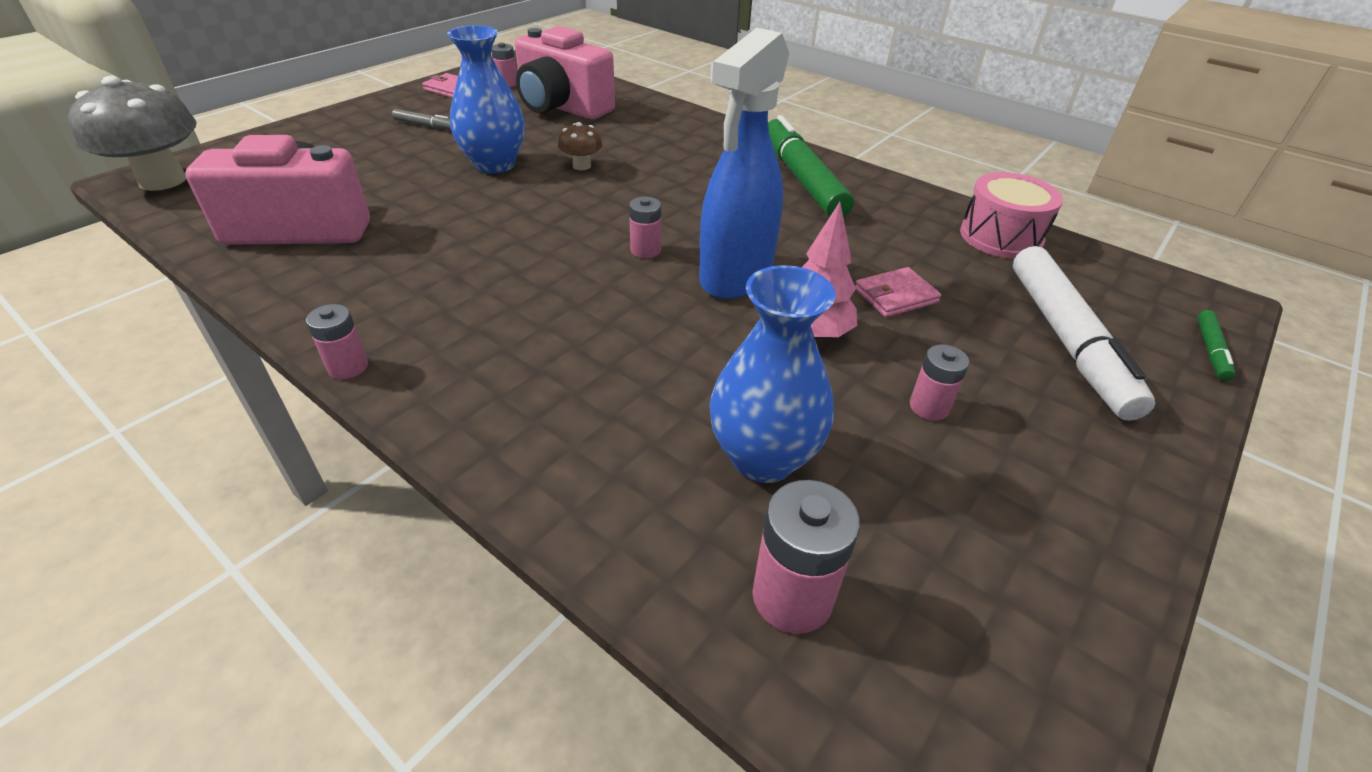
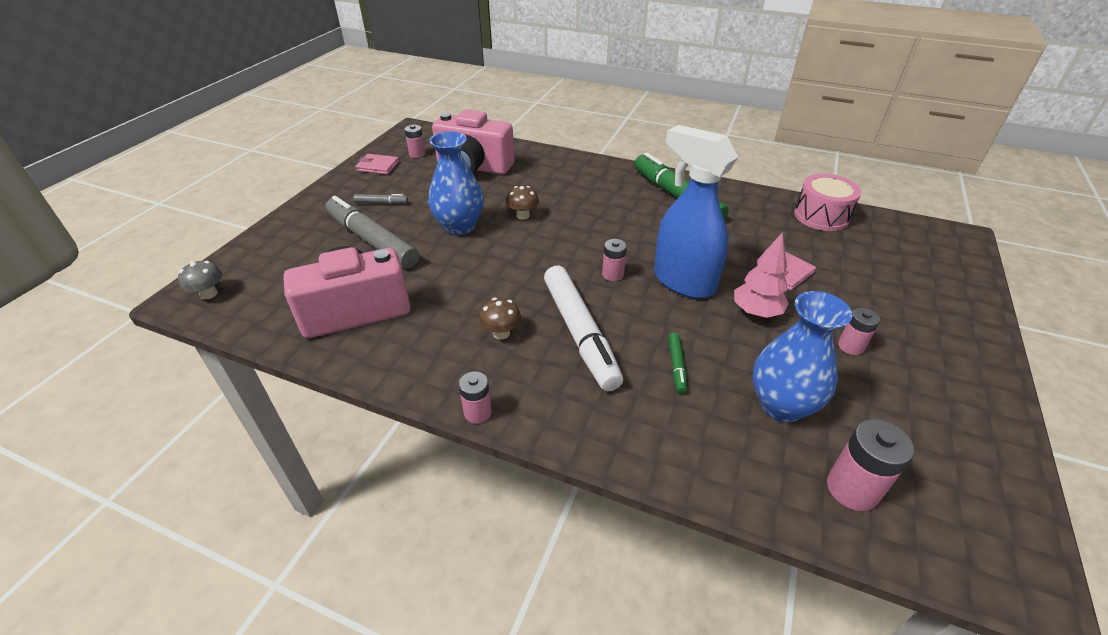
camera: 15 degrees left, 0 degrees up
(162, 180) = (209, 294): grey mushroom -> grey mushroom, size x0.47
(381, 161) = (372, 240): none -> grey marker
(450, 286) = (501, 333): none -> brown mushroom
(735, 276) = (683, 281): blue spray bottle -> blue spray bottle turned 120 degrees clockwise
(1067, 340) = (898, 282): white marker -> white marker (580, 333)
(1210, 350) = (974, 270): green marker -> green marker (676, 366)

